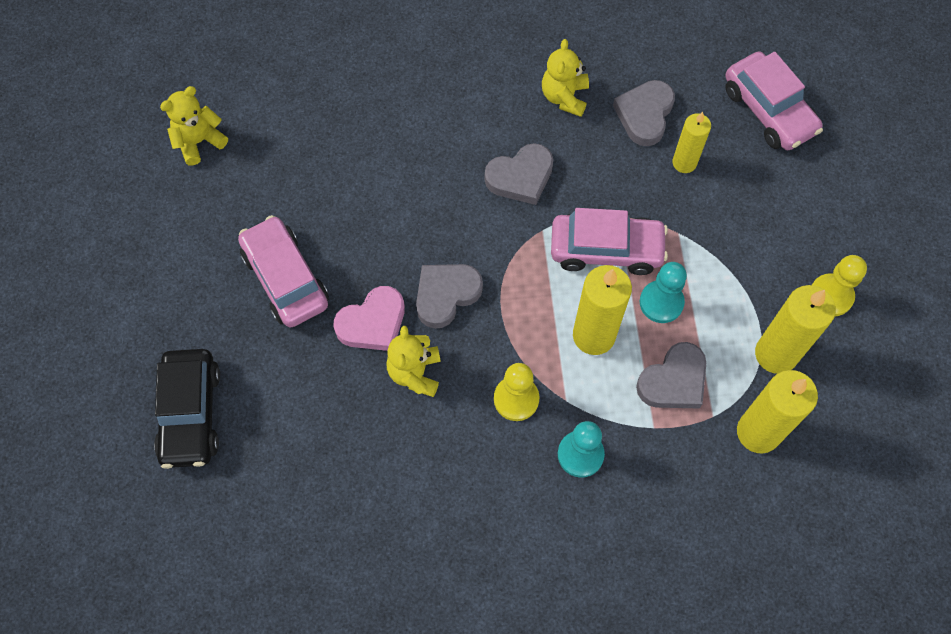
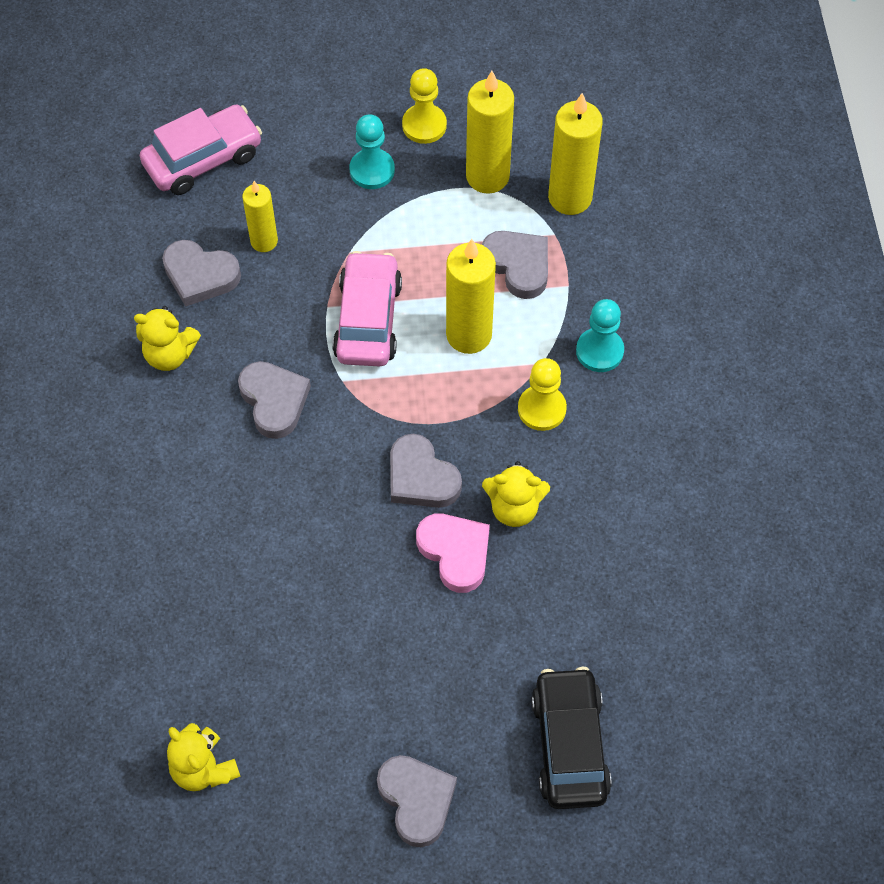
camera: 90 degrees left, 5 degrees down
(156, 293) = (416, 800): none -> grey heart
(191, 413) = (569, 745): black car -> black car turned 90 degrees counterclockwise
(285, 279) = (399, 650): pink car -> none
(661, 302) = (431, 271): turquoise pawn -> turquoise pawn (372, 170)

